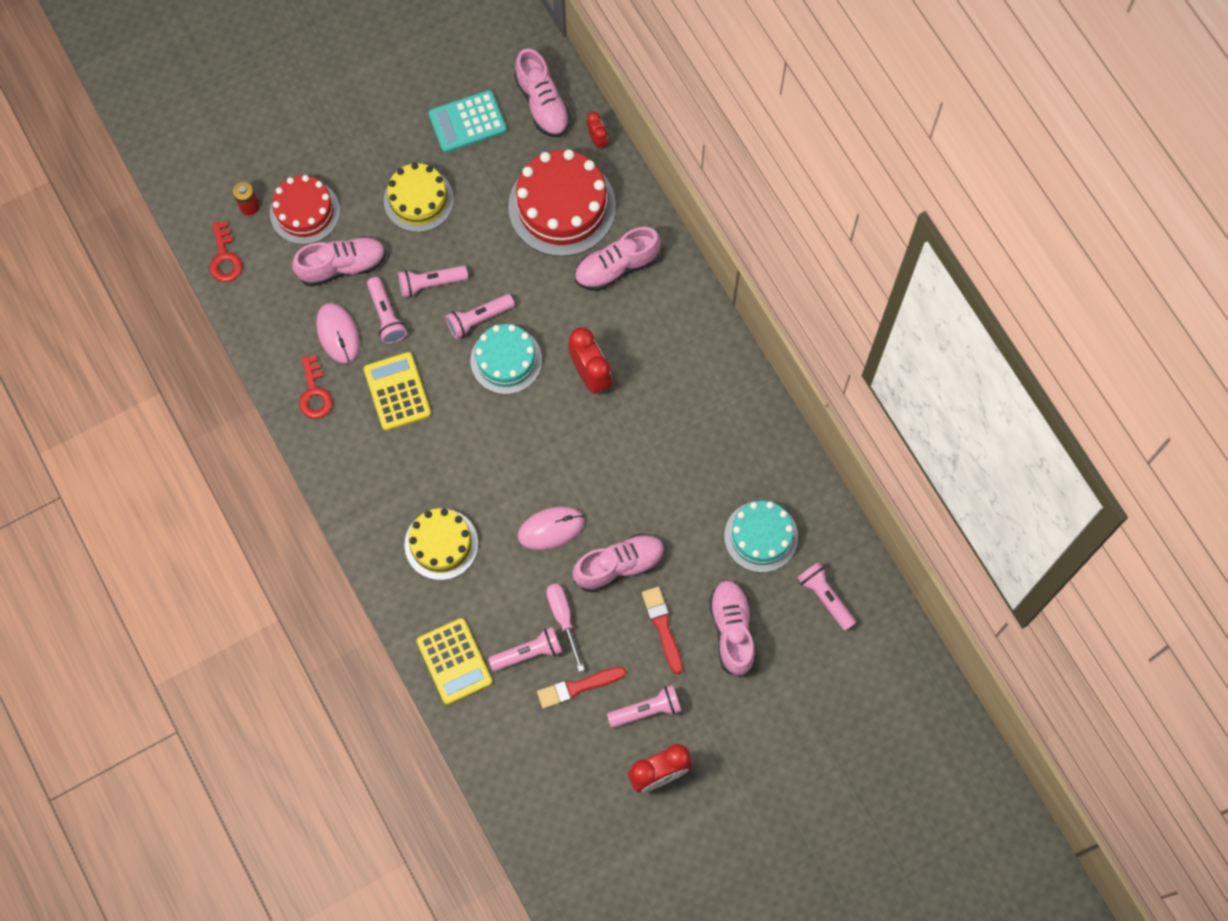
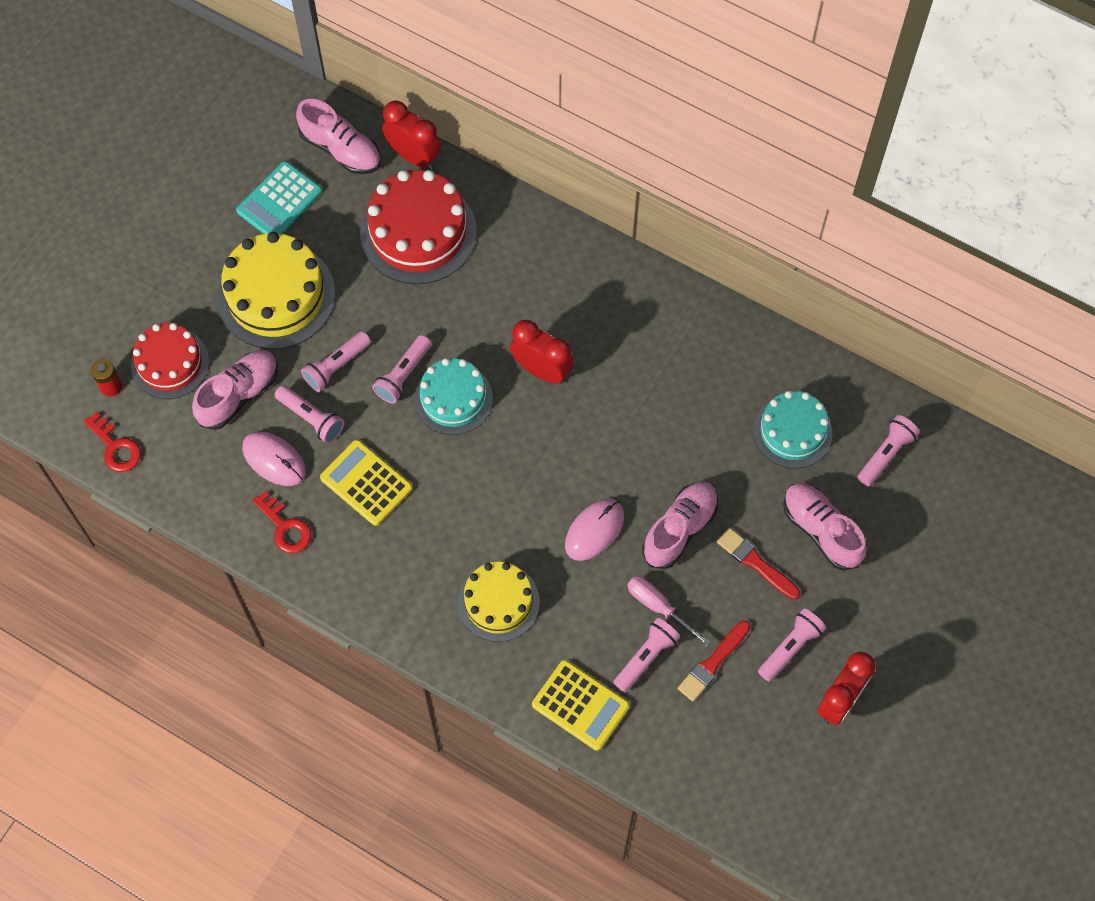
camera: 30 degrees left, 5 degrees down
(418, 200) = (276, 295): yellow cake -> yellow cake, size x1.54
(597, 140) = (414, 156): red clock -> red clock, size x1.83
(616, 267) = (504, 260): pink shoe -> none
(825, 597) = (885, 454): pink flashlight -> pink flashlight turned 105 degrees clockwise

